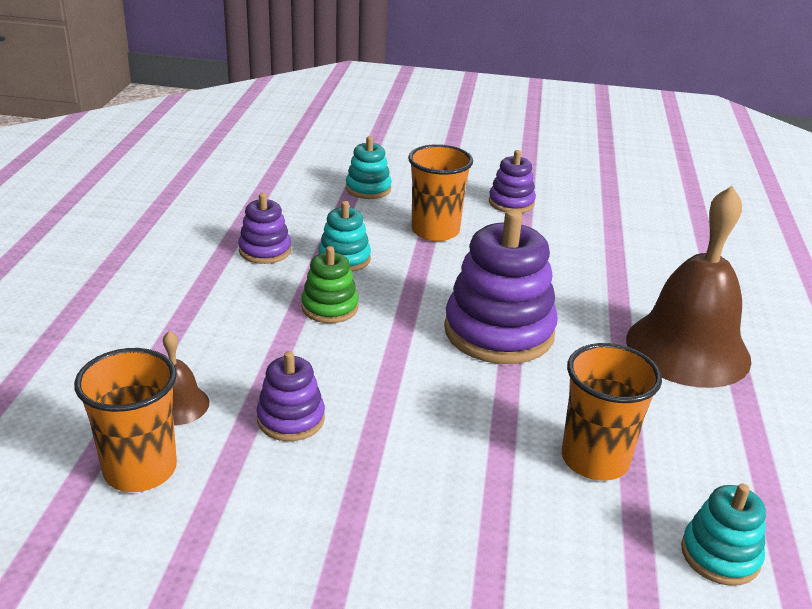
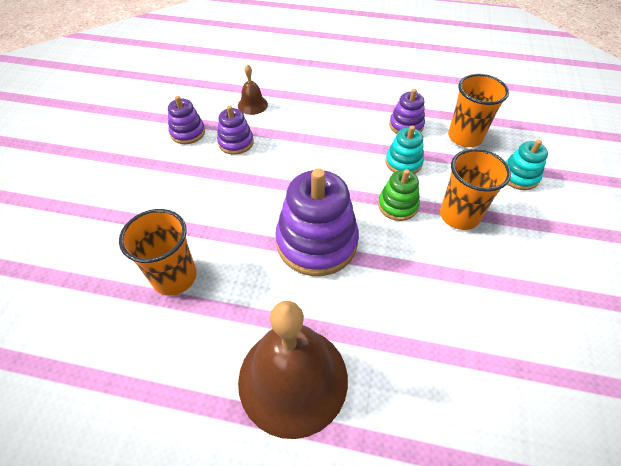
camera: 95 degrees right, 20 degrees up
(140, 469) = (209, 99): orange cup -> orange cup (465, 137)
(330, 307) = (341, 156): green stacking toy -> green stacking toy (397, 205)
(511, 203) = (534, 277): purple stacking toy -> purple stacking toy (188, 133)
(720, 555) = (76, 329): turquoise stacking toy -> none

